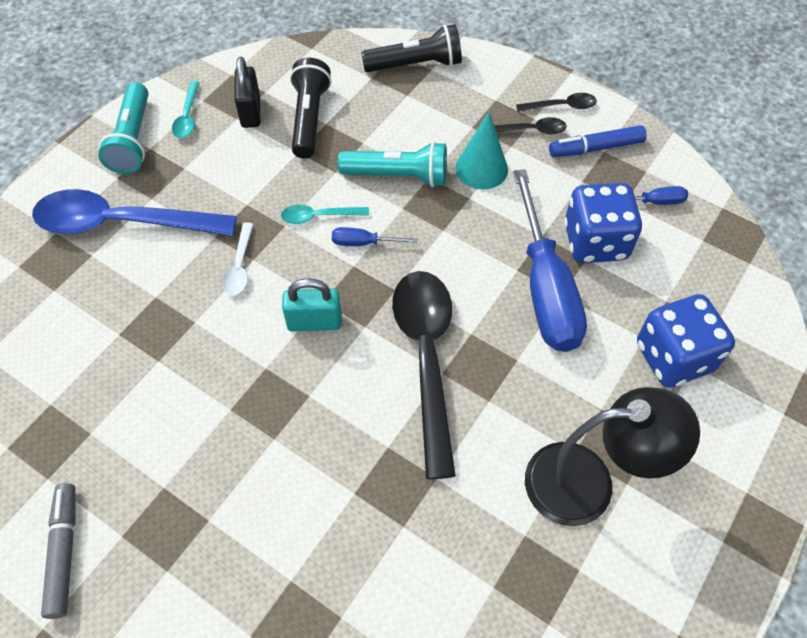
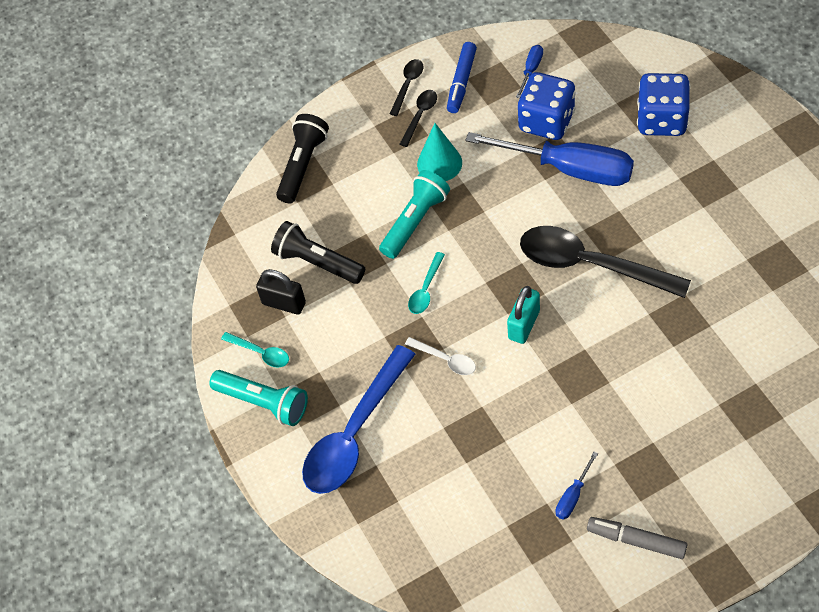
camera: 55 degrees left, 0 degrees up
(363, 243) = (468, 268): blue screwdriver -> blue screwdriver (573, 496)
(588, 483) = (727, 209): black lamp -> none

